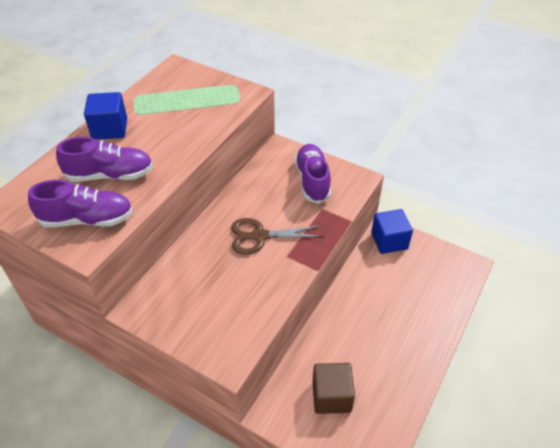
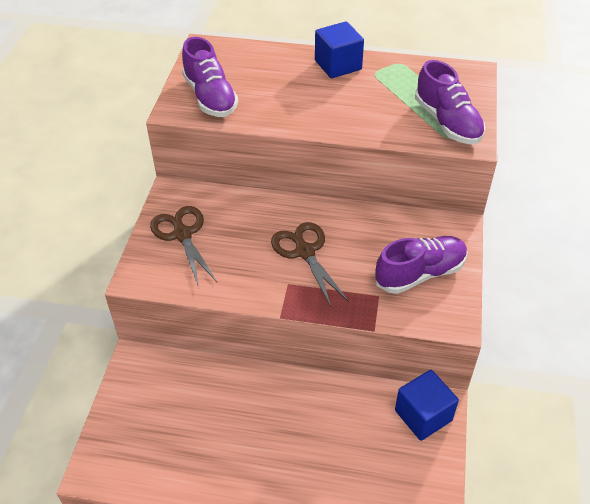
camera: 70 degrees right, 0 degrees up
(110, 175) = (273, 89): purple shoe -> purple shoe (447, 122)
(195, 314) = (182, 234): none -> brown scissors
(331, 396) = (171, 409): brown cube -> none

